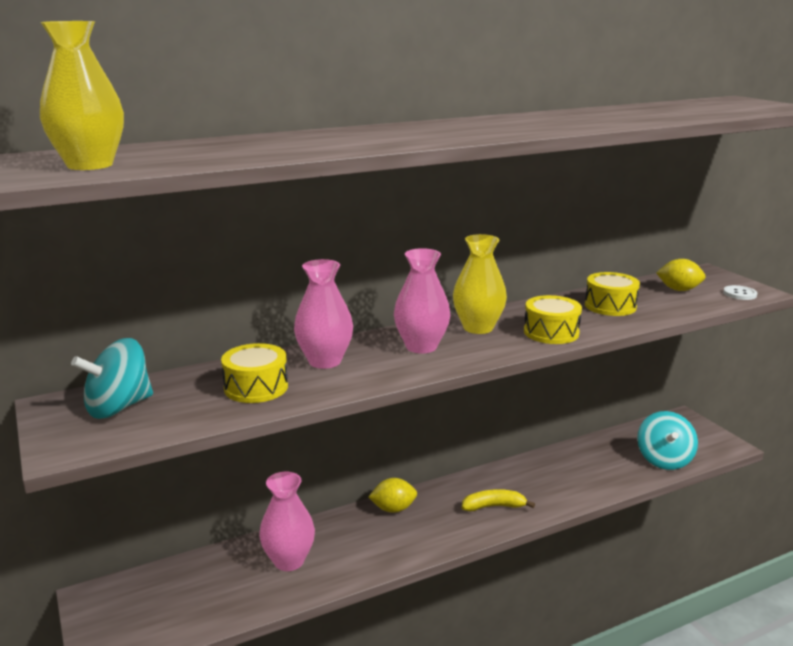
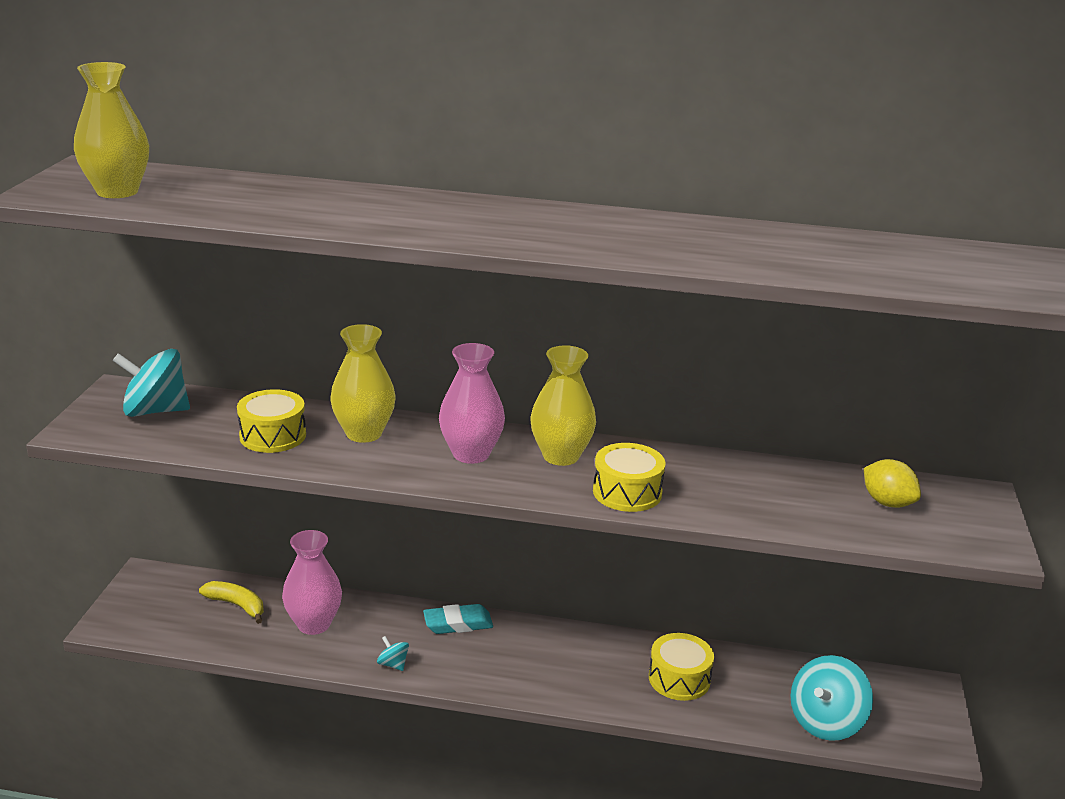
camera: 35 degrees right, 5 degrees up
(325, 361) = (364, 433): pink vase -> yellow vase
(383, 557) = (393, 664): none -> turquoise spinning top
(393, 509) = (458, 624): yellow lemon -> turquoise eraser
(494, 506) = (557, 672): yellow banana -> yellow banana (237, 605)
(610, 306) = (755, 489): yellow drum -> yellow drum (679, 679)
(739, 294) = (962, 540): white button -> none

